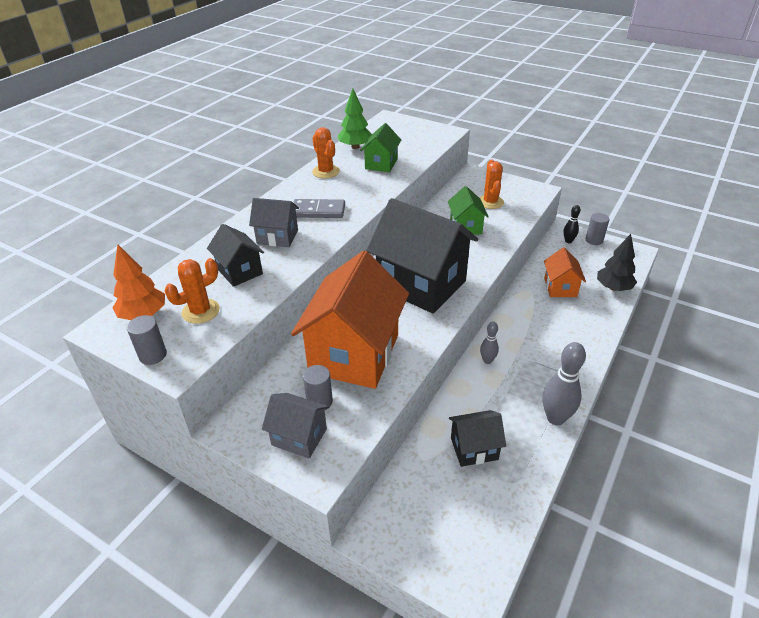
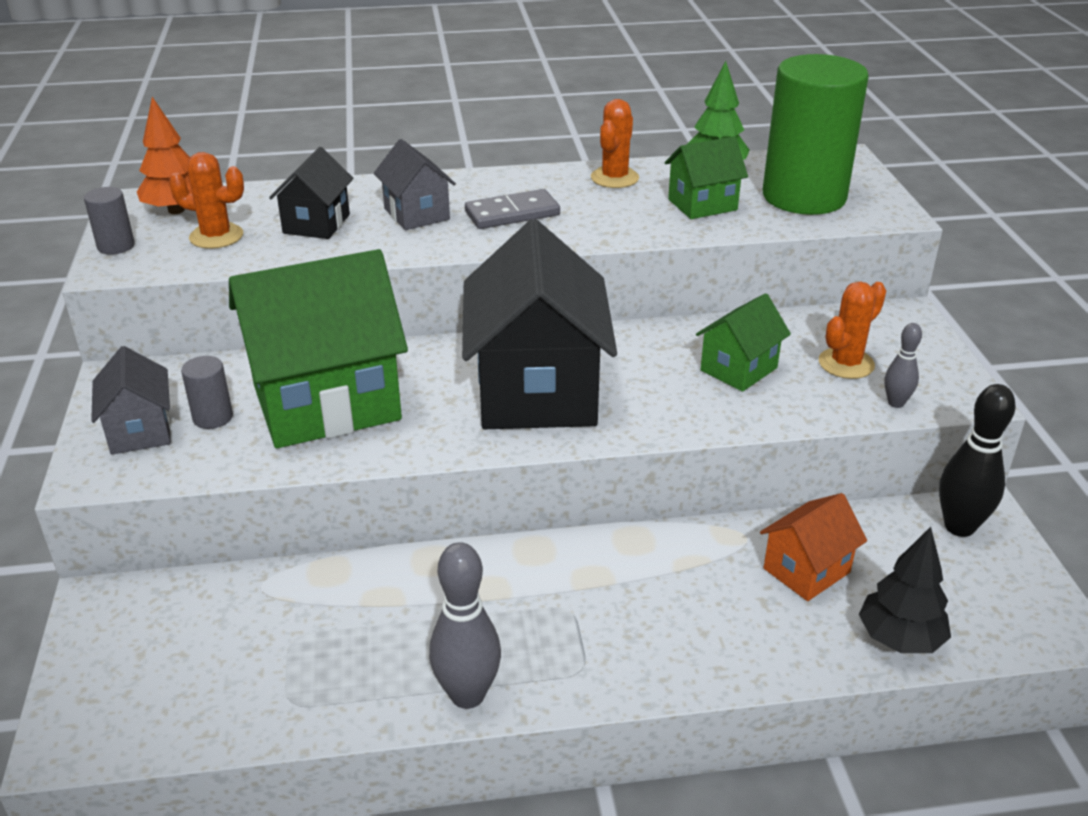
camera: 50 degrees right, 5 degrees down
(318, 211) = (512, 213): grey domino -> grey domino turned 75 degrees counterclockwise
(354, 354) = (326, 403): orange house -> green house
(407, 141) = (804, 197): none -> green cylinder
(474, 448) = (322, 630): black house -> none
(487, 360) = (521, 564): grey bowling pin -> grey bowling pin (896, 403)
(568, 241) = (959, 527): black bowling pin -> black bowling pin, size x1.81
(594, 240) = (1013, 558): grey cylinder -> none

